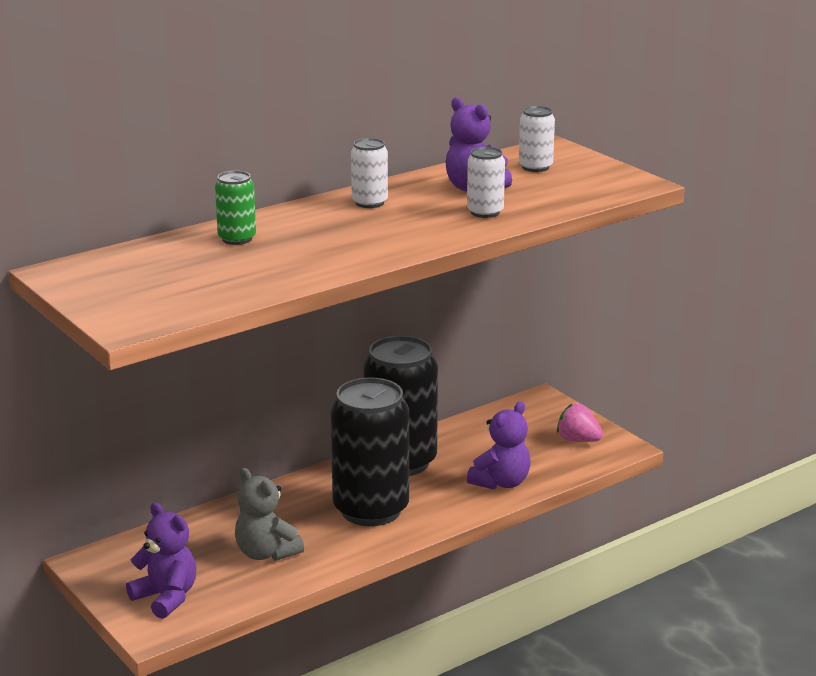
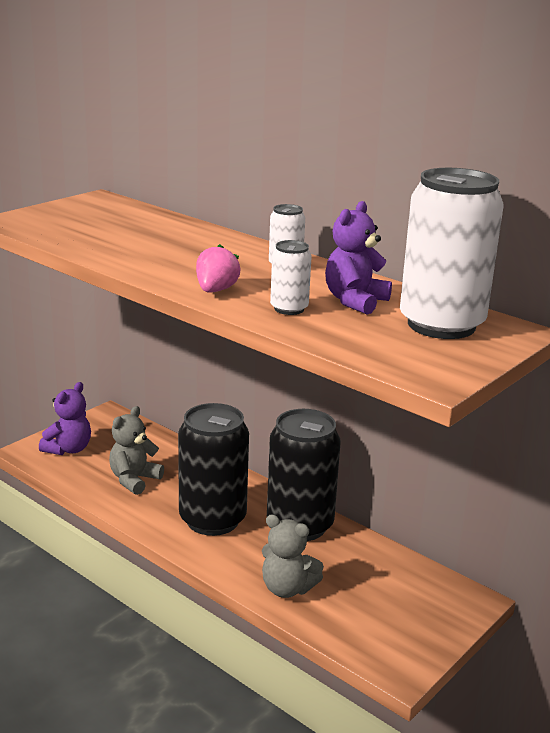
camera: 75 degrees right, 0 degrees up
(237, 239) = (178, 233): green can -> none
(501, 482) = (287, 588): purple teddy bear -> grey teddy bear
(535, 167) = (441, 325): white can -> white can, size x2.19
(578, 440) = (398, 634): pink strawberry -> pink strawberry (216, 290)

